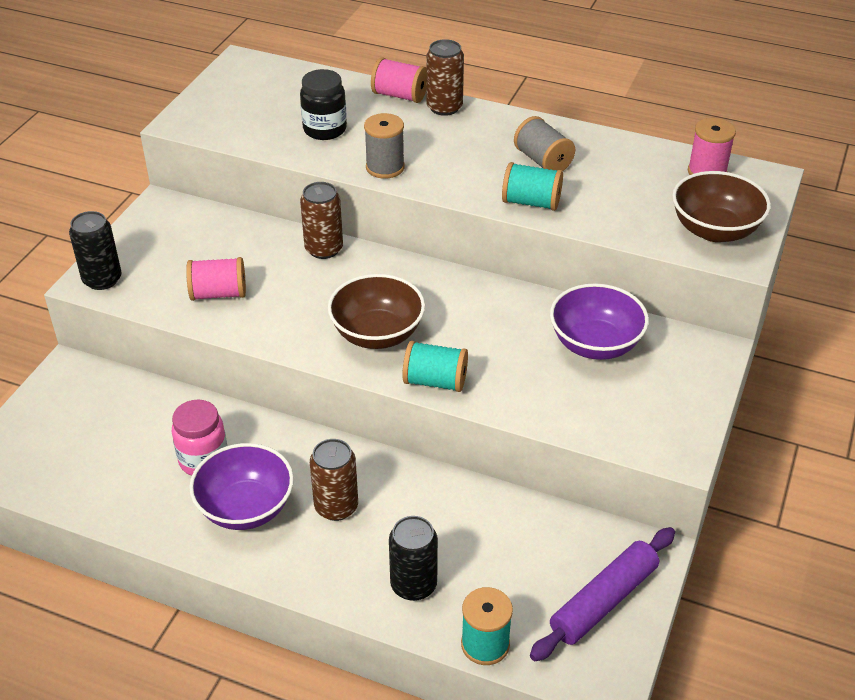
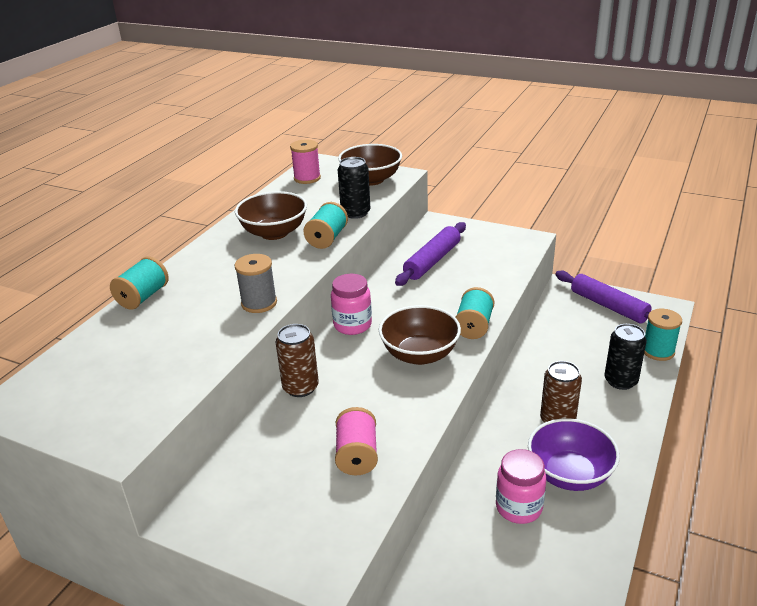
camera: 85 degrees left, 10 degrees down
(102, 279) = (320, 558): black can -> black can (355, 213)
(325, 129) = (182, 338): black jar -> none
(400, 95) = (143, 297): pink spool -> turquoise spool
(436, 278) = (352, 325): none -> pink jar
(444, 107) = (176, 274): brown can -> none
(542, 161) = (274, 233): grey spool -> brown bowl
(595, 344) = (432, 261): purple bowl -> purple rolling pin

